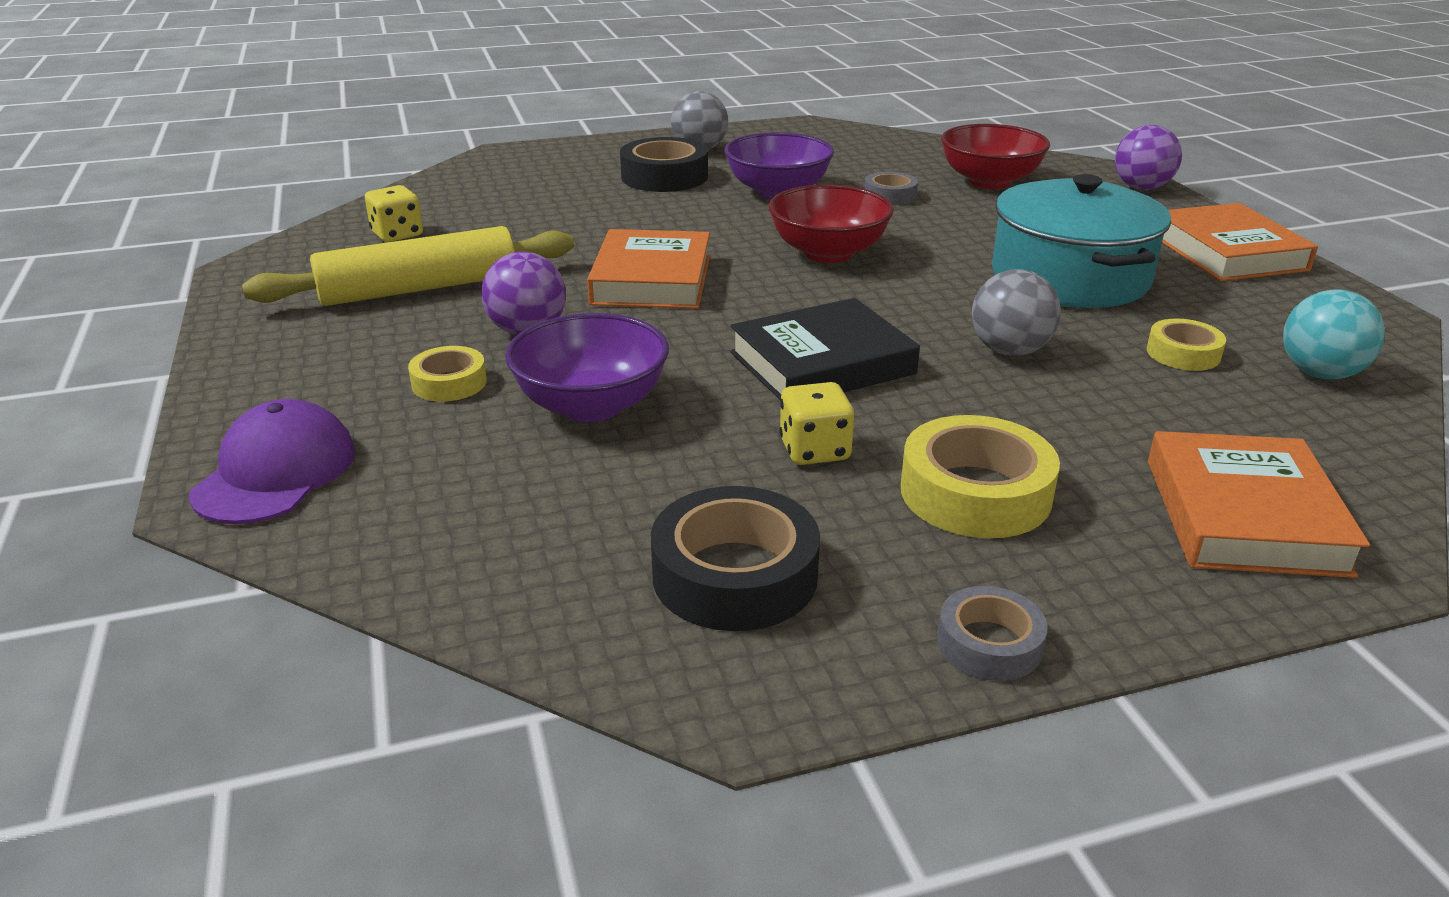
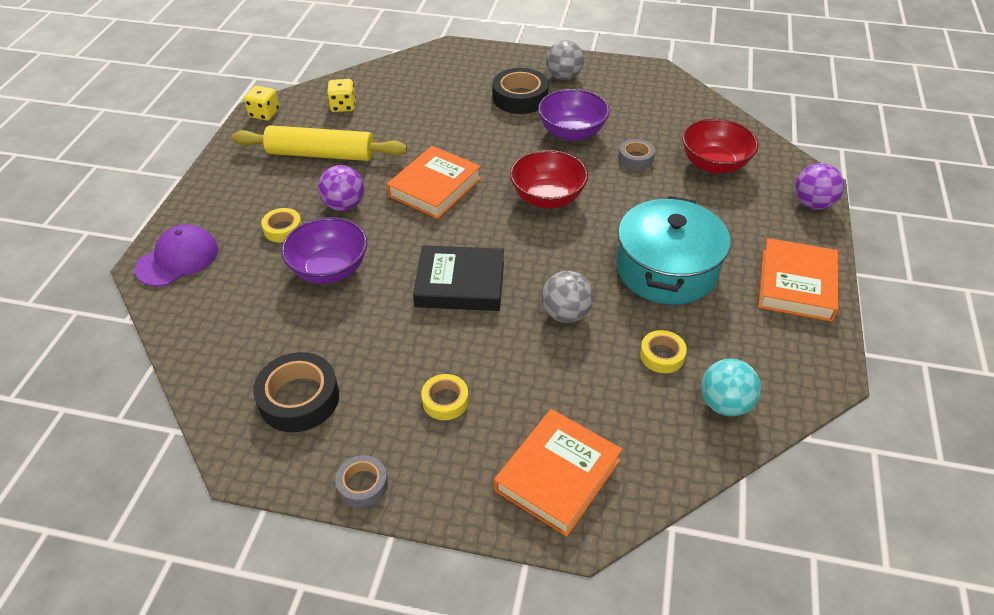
camera: 30 degrees right, 15 degrees up
(814, 450) = (399, 341): yellow dice -> yellow dice (264, 114)
(975, 493) = (445, 401): yellow tape -> yellow tape, size x0.58

